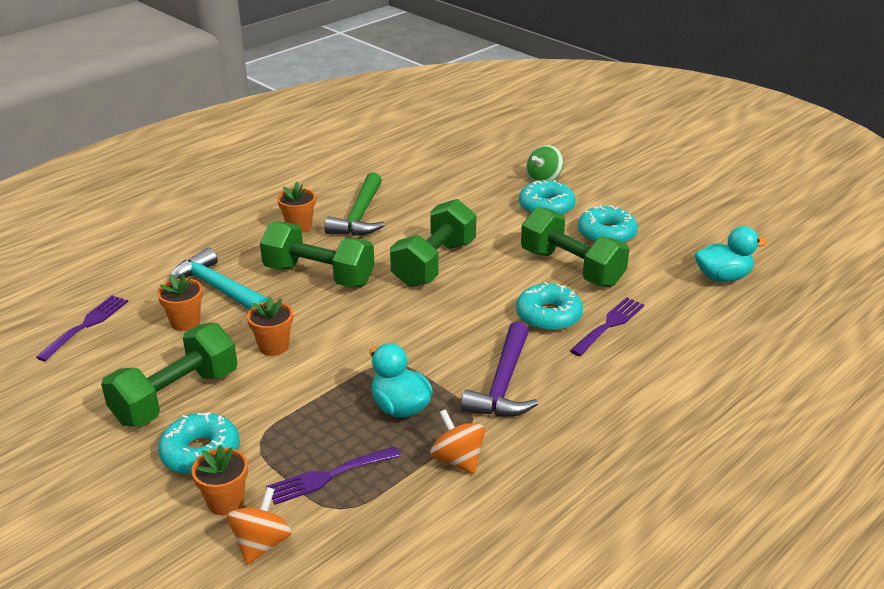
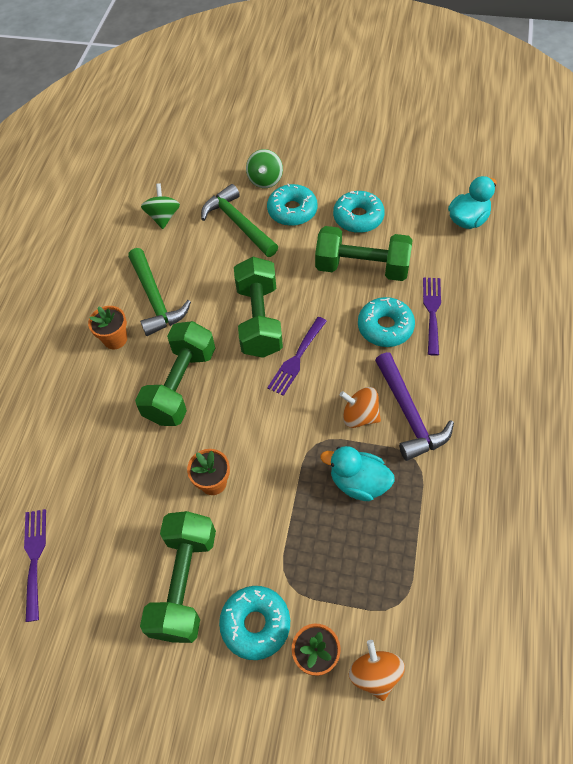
camera: 30 degrees left, 25 degrees up
(185, 322) = (118, 501): orange flower pot -> none
(218, 288) = (110, 448): turquoise hammer -> none
(319, 276) = (181, 385): green dumbbell -> green dumbbell turned 60 degrees counterclockwise
(328, 476) = (366, 581): purple fork -> purple fork (296, 359)
(425, 170) = (163, 217): none -> green spinning top
(457, 459) = (437, 505): orange spinning top -> orange spinning top (360, 416)
(486, 197) = (238, 223): none -> green hammer

